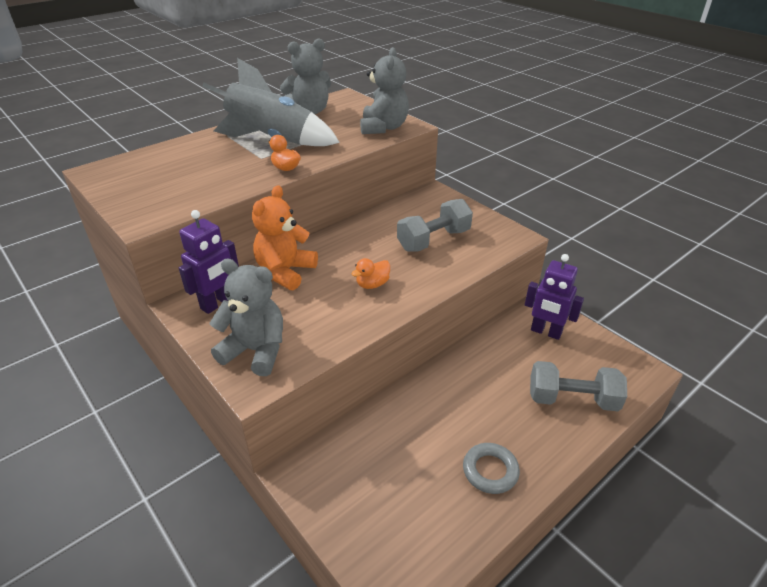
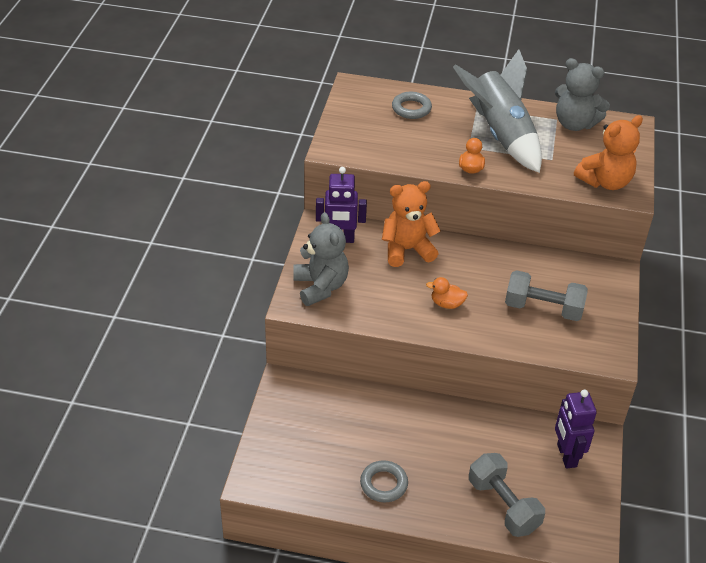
camera: 50 degrees right, 5 degrees up
(173, 160) = (411, 108): none -> grey ring
(383, 128) = (605, 182): grey teddy bear -> orange teddy bear

